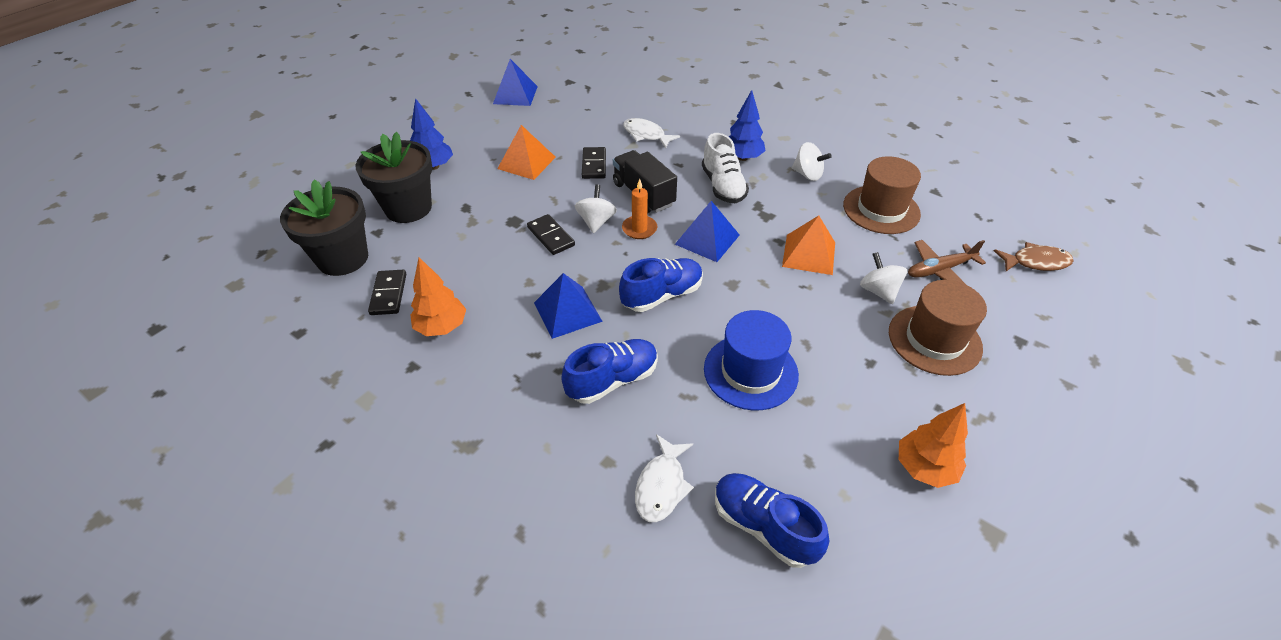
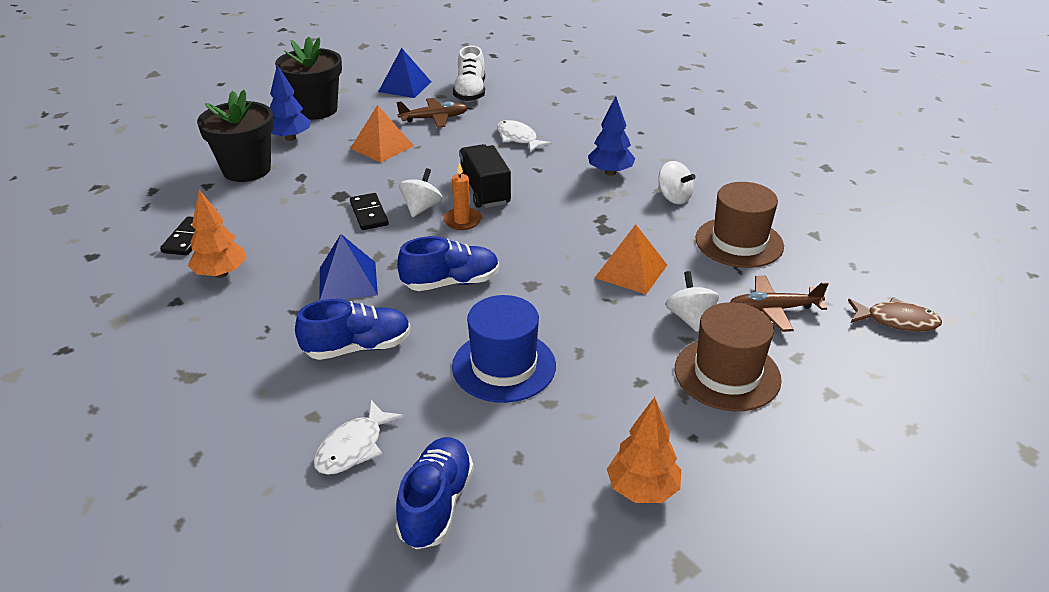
camera: 15 degrees right, 10 degrees down
(343, 258) = (164, 202): black flower pot -> black flower pot (316, 110)
(560, 125) = (434, 118): none -> brown plane
(594, 165) = (448, 158): black domino -> none
(707, 239) = (528, 241): blue pyramid -> none
(723, 186) = (573, 195): white shoe -> white shoe (470, 92)
(764, 526) = (436, 504): blue shoe -> blue shoe turned 45 degrees clockwise

